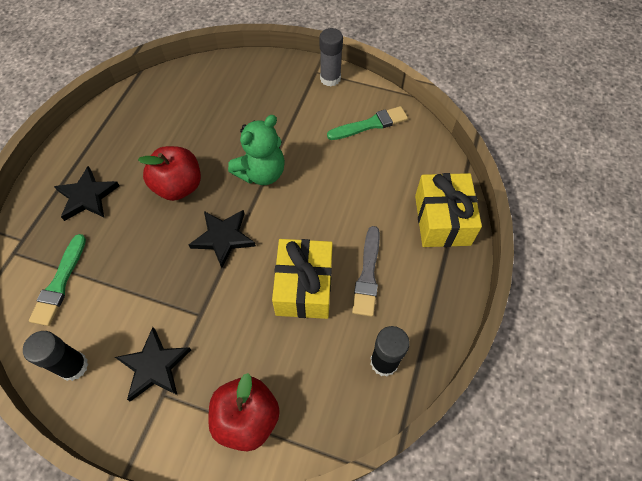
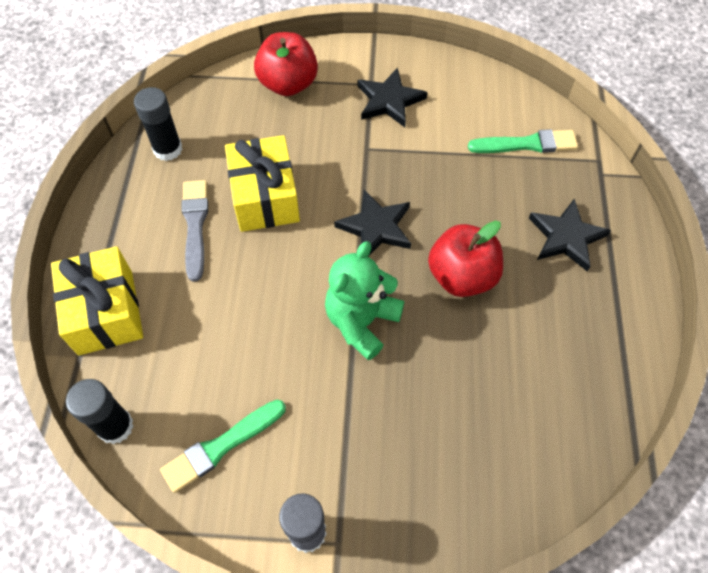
camera: 165 degrees right, 0 degrees up
(60, 283) = (527, 144): green brush -> green brush turned 90 degrees clockwise
(73, 366) = (463, 85): black glue stick -> black glue stick (115, 426)

